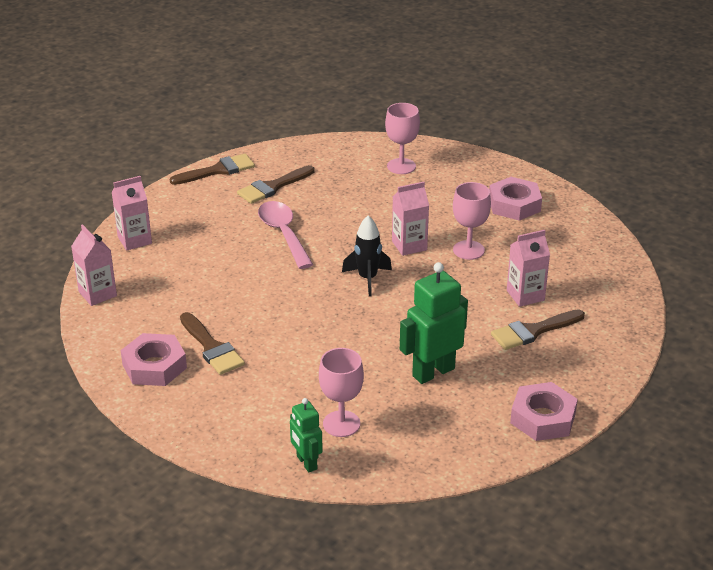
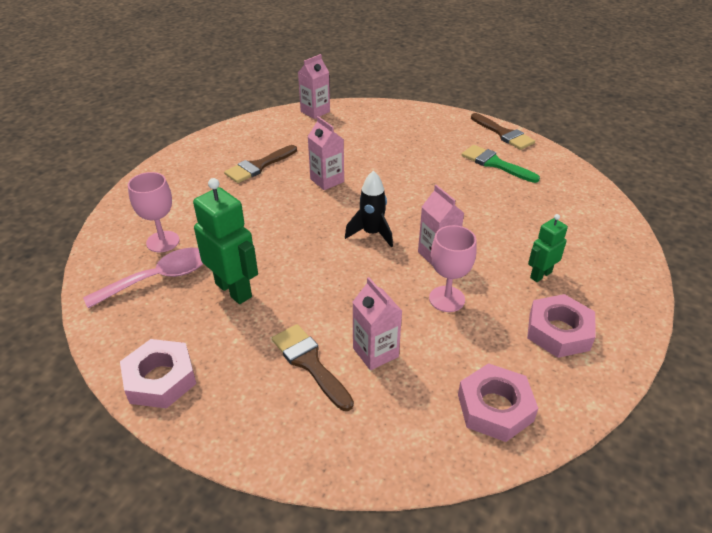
camera: 80 degrees right, 5 degrees up
(134, 240) = (386, 114): pink carton -> pink carton (327, 180)
(154, 366) = (234, 146): pink nut -> pink nut (495, 407)
(272, 187) = (495, 163): brown brush -> green brush
(283, 234) = (424, 179): pink spoon -> pink spoon (158, 278)
(306, 463) = (117, 229): green robot -> green robot (540, 275)
(401, 166) = (582, 235): pink goblet -> none

